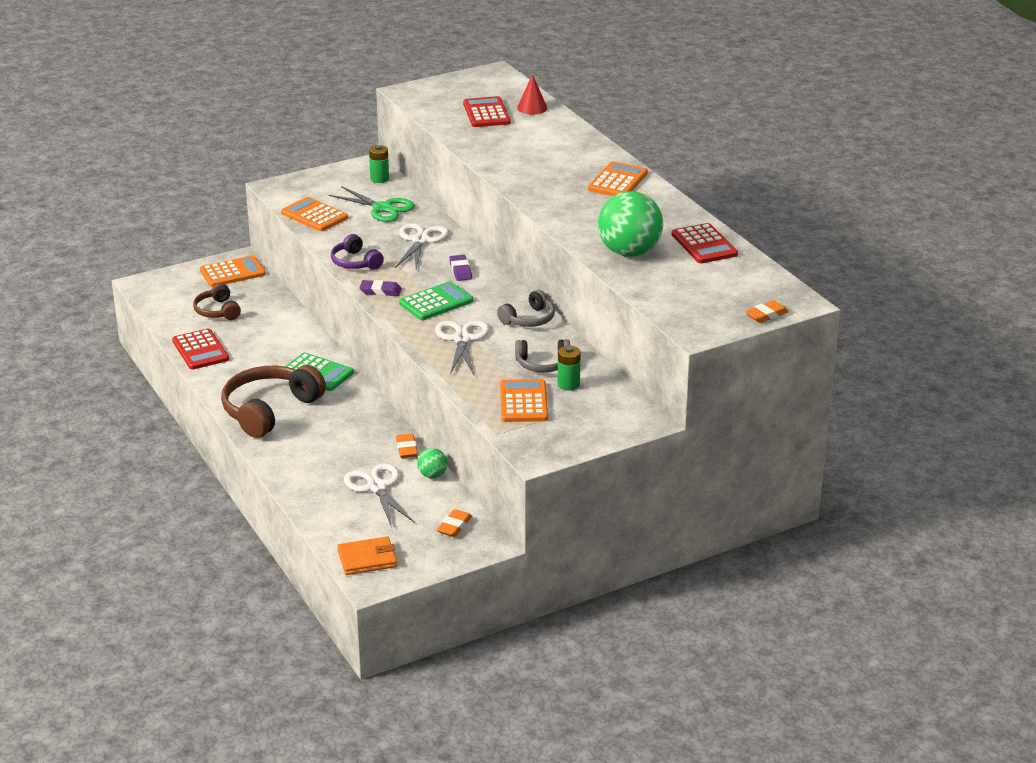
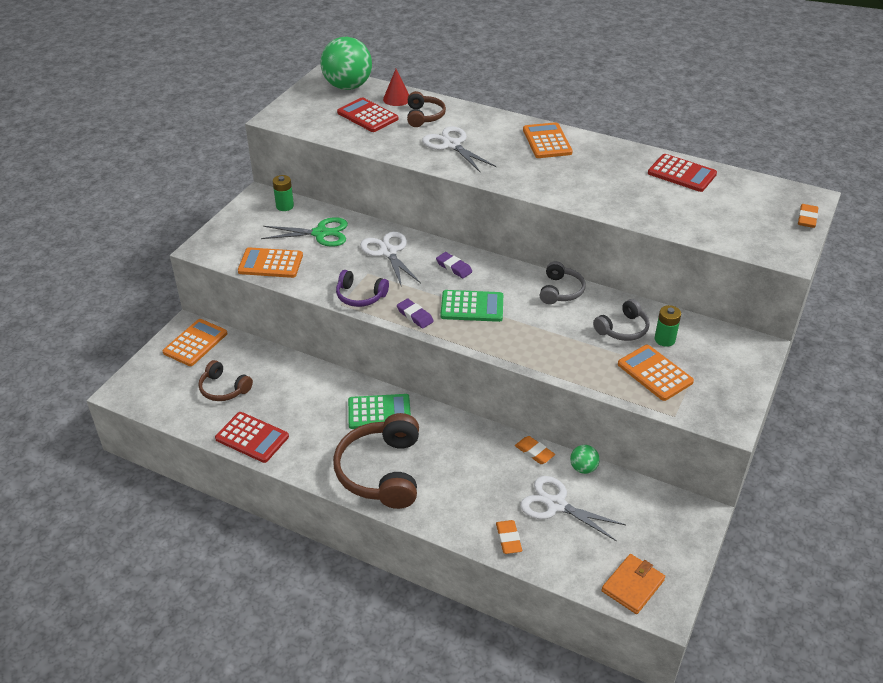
camera: 35 degrees left, 10 degrees up
(380, 291) = (415, 316): purple eraser -> purple eraser turned 75 degrees clockwise
(436, 302) = (472, 307): green calculator -> green calculator turned 75 degrees clockwise
(454, 526) = (657, 510): orange eraser -> orange eraser (508, 539)
(462, 339) = (535, 334): white scissors -> white scissors (452, 145)
(536, 128) = (424, 116): none -> brown headphones
(629, 252) = (642, 202): green ball -> green ball (348, 86)

